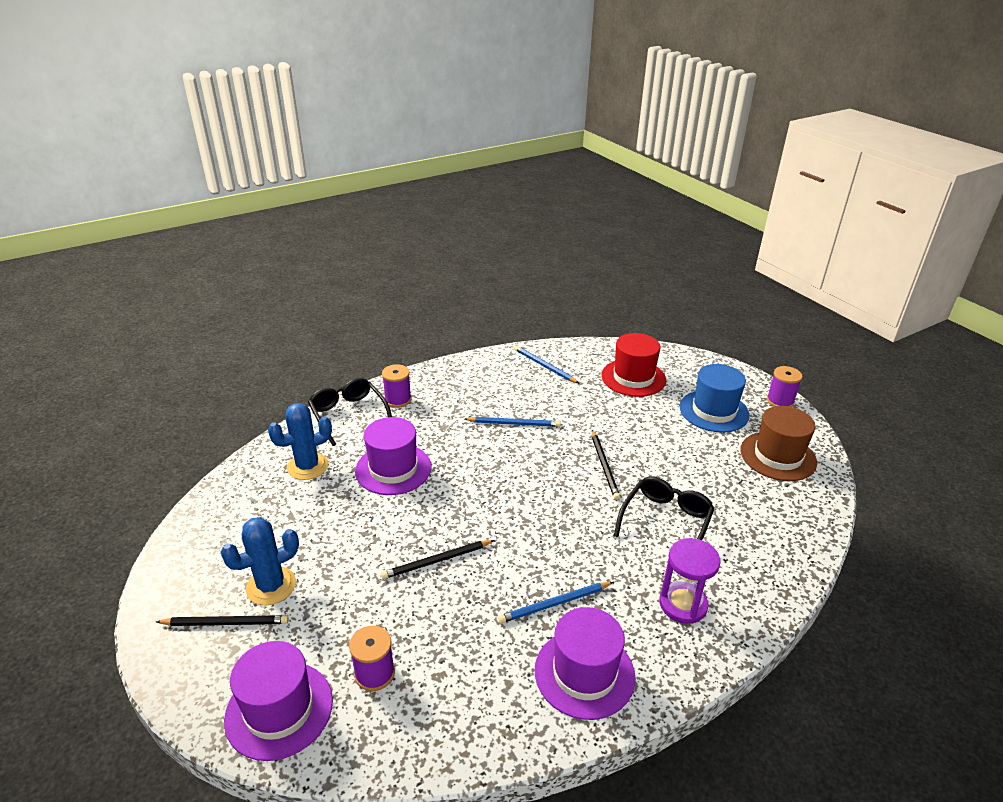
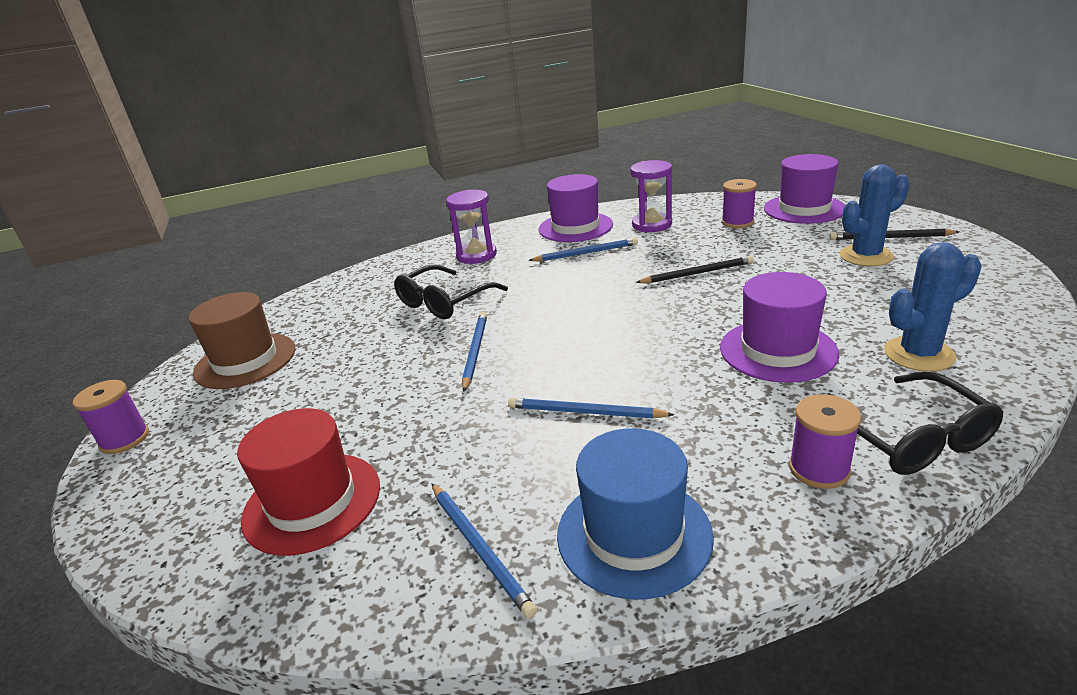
camera: 165 degrees left, 5 degrees down
(483, 674) = (652, 225): none -> purple hourglass
(604, 466) = (475, 351): black pencil -> blue pencil
(714, 411) = (247, 425): blue hat -> blue hat (634, 534)

